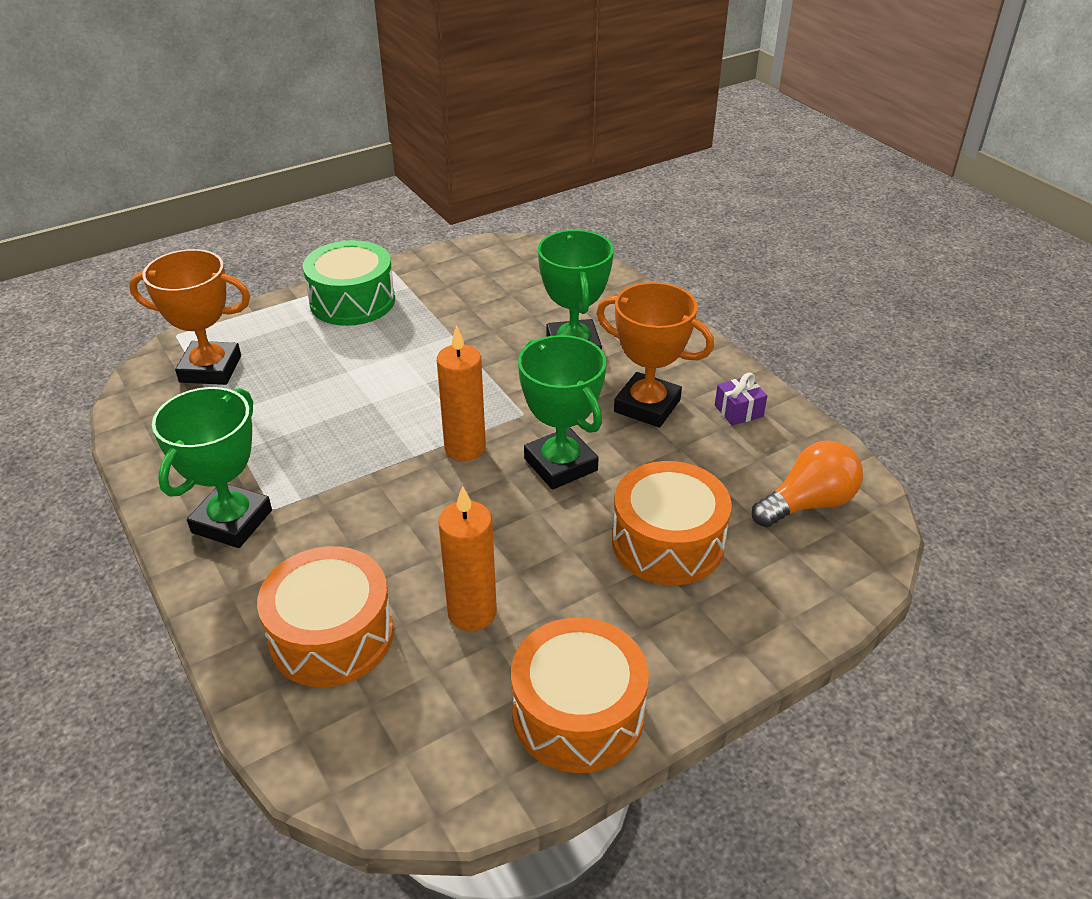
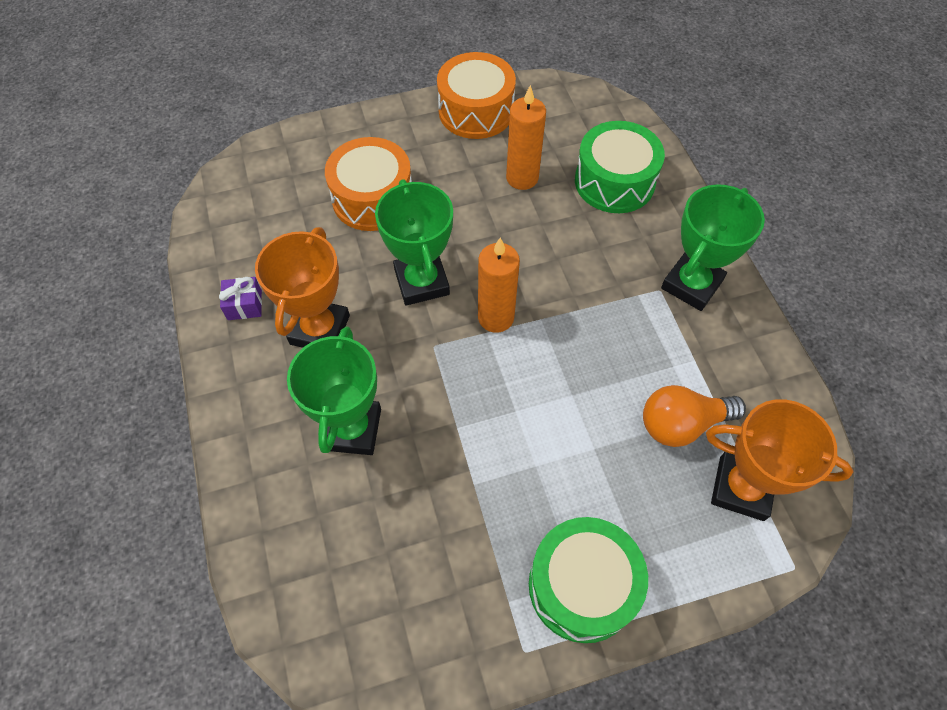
camera: 165 degrees left, 20 degrees up
(332, 635) = (614, 181): orange drum -> green drum
(647, 406) = (319, 330): orange trophy -> orange trophy turned 60 degrees clockwise
(808, 504) = (255, 206): orange light bulb -> orange light bulb (682, 424)

